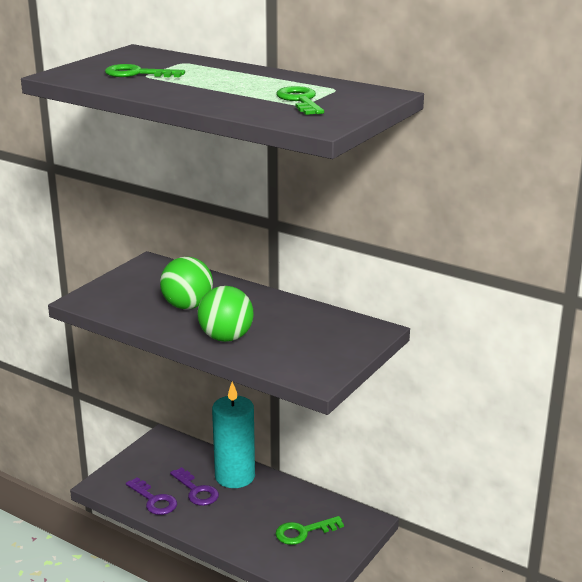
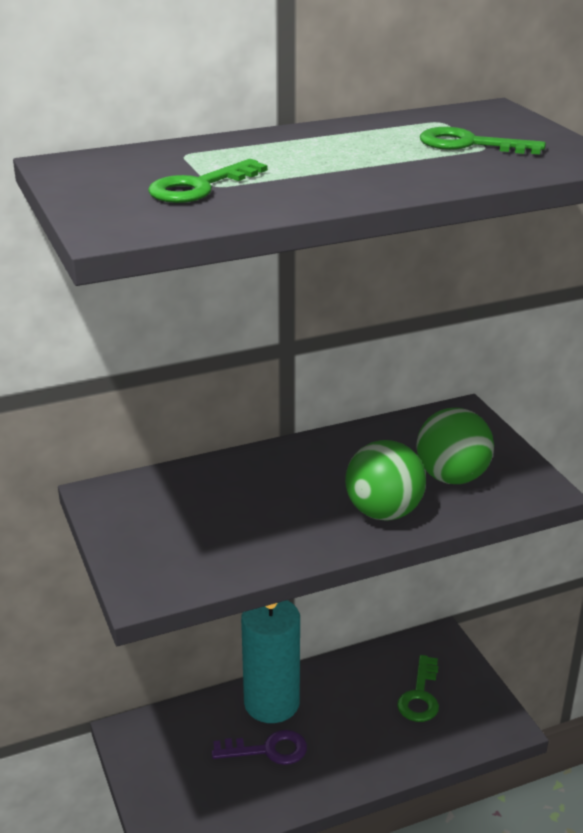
camera: 55 degrees left, 5 degrees up
(154, 500) = (250, 799): purple key -> none
(187, 306) = (267, 510): green ball -> green ball (452, 477)

